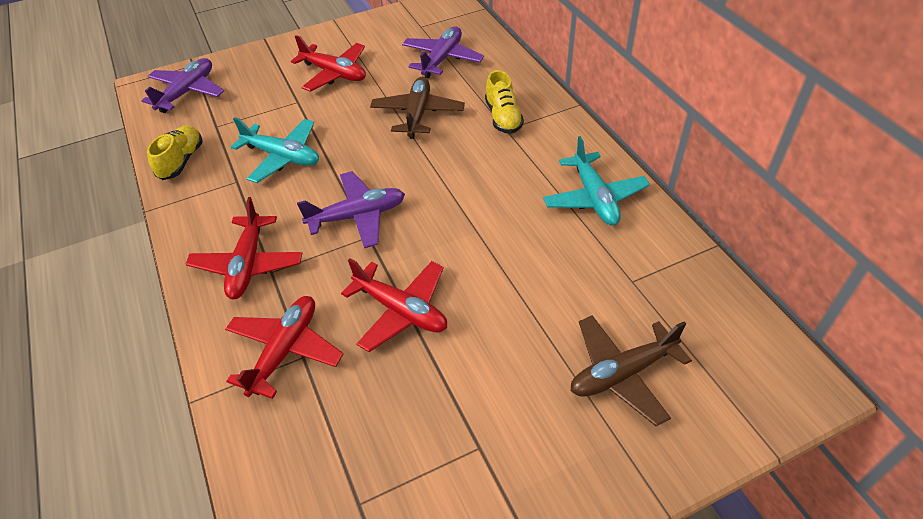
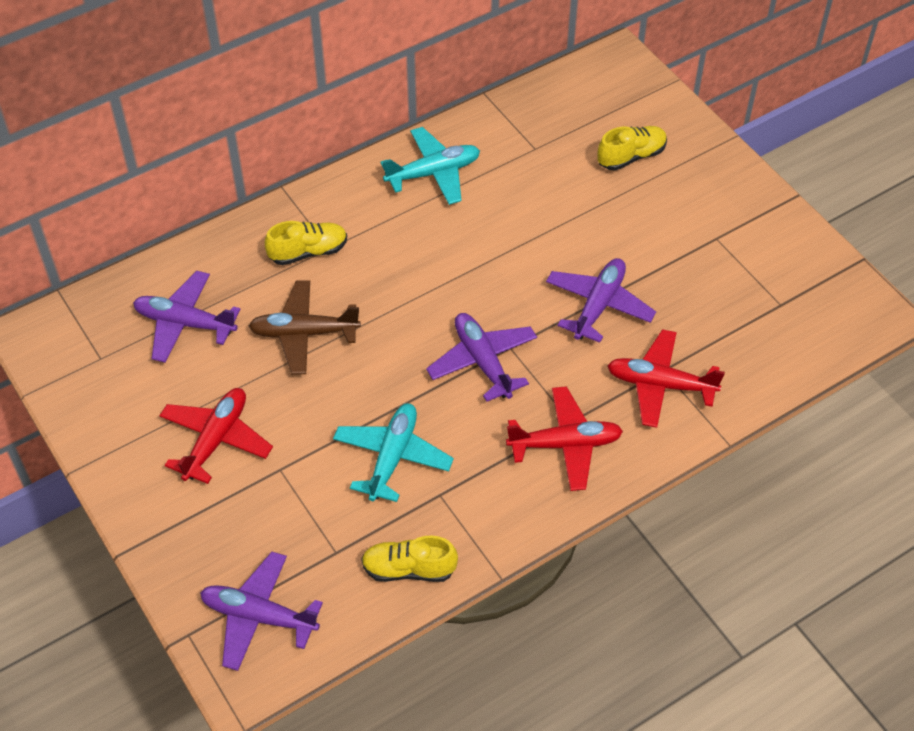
camera: 100 degrees left, 5 degrees up
(401, 311) = (598, 305): red plane -> purple plane
(622, 373) = (631, 156): brown plane -> yellow shoe

